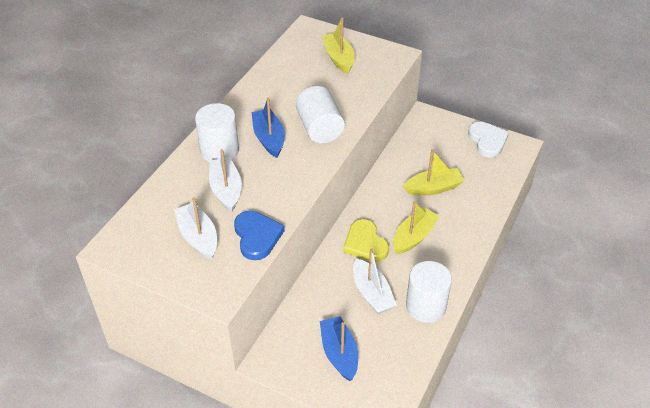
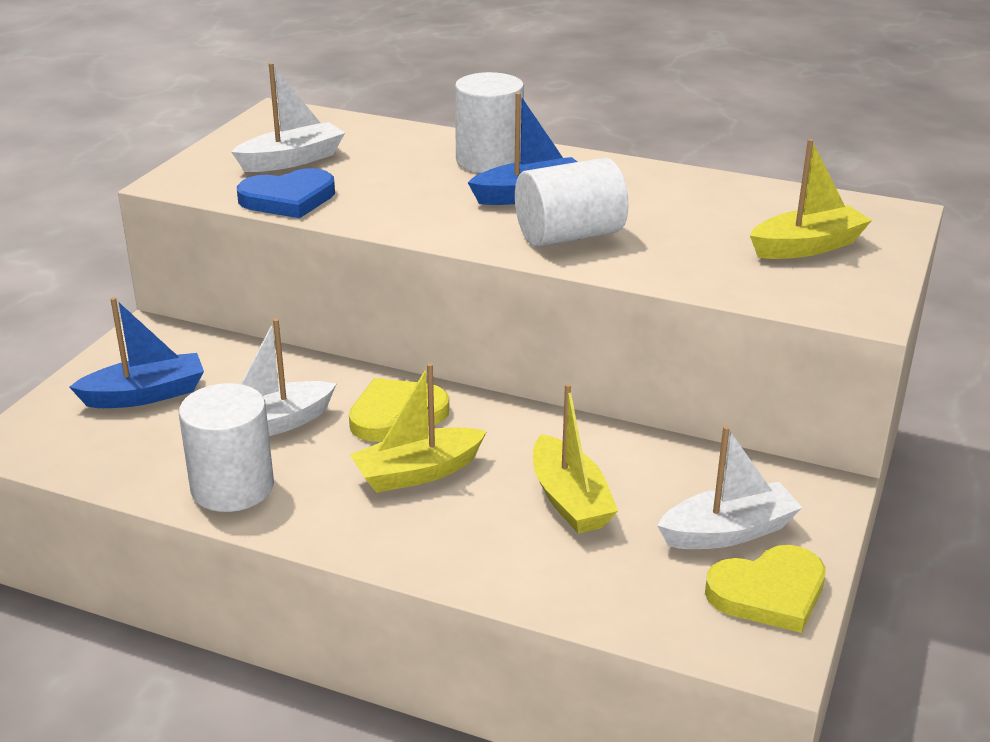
camera: 85 degrees right, 15 degrees down
(226, 190) = (395, 171): white boat -> white boat (728, 532)
(413, 237) = (417, 472): yellow boat -> yellow boat turned 120 degrees clockwise
(487, 141) = (769, 593): white heart -> yellow heart

